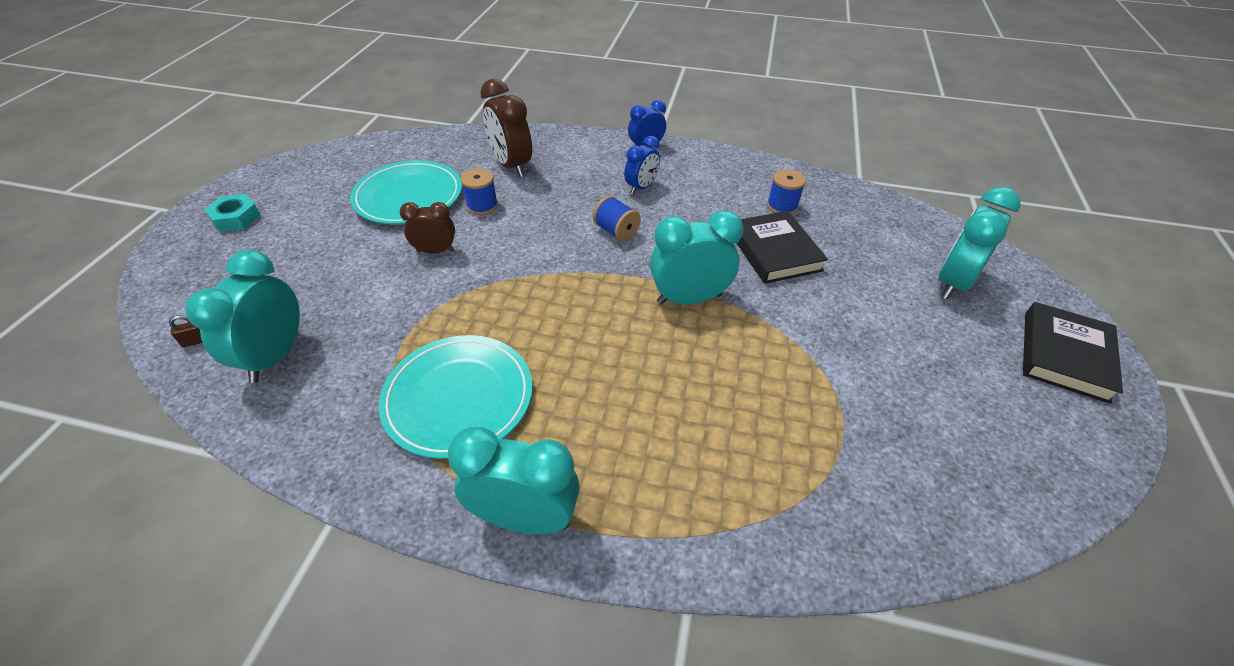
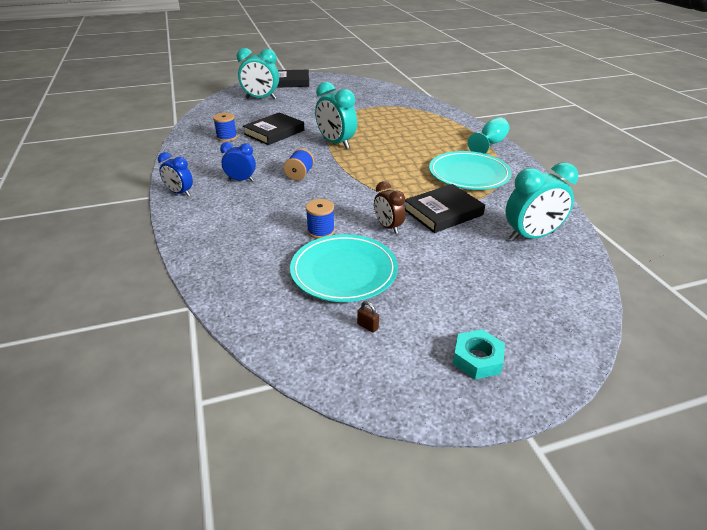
camera: 120 degrees left, 10 degrees down
(195, 341) = (571, 274): brown padlock -> brown padlock (367, 326)
(408, 308) = (443, 212): none -> black book
(511, 165) = (253, 241): brown clock -> none
(525, 518) = (490, 144): turquoise clock -> turquoise goblet

